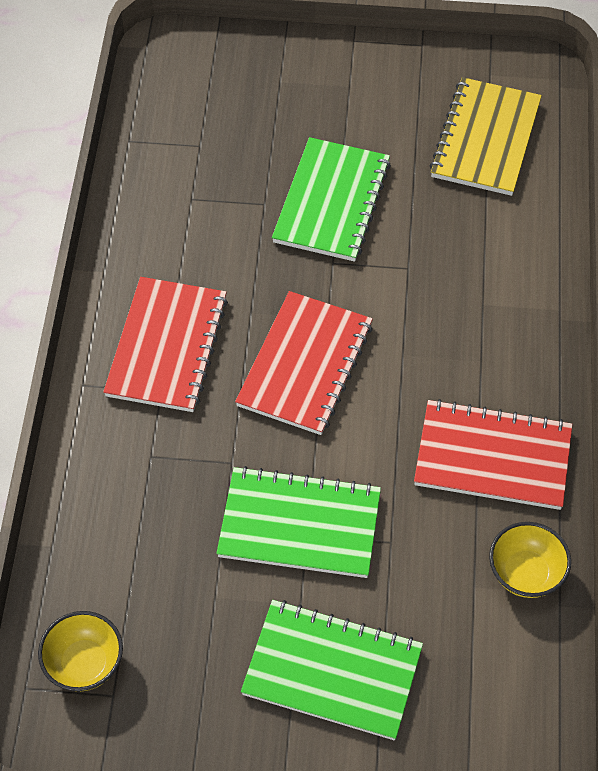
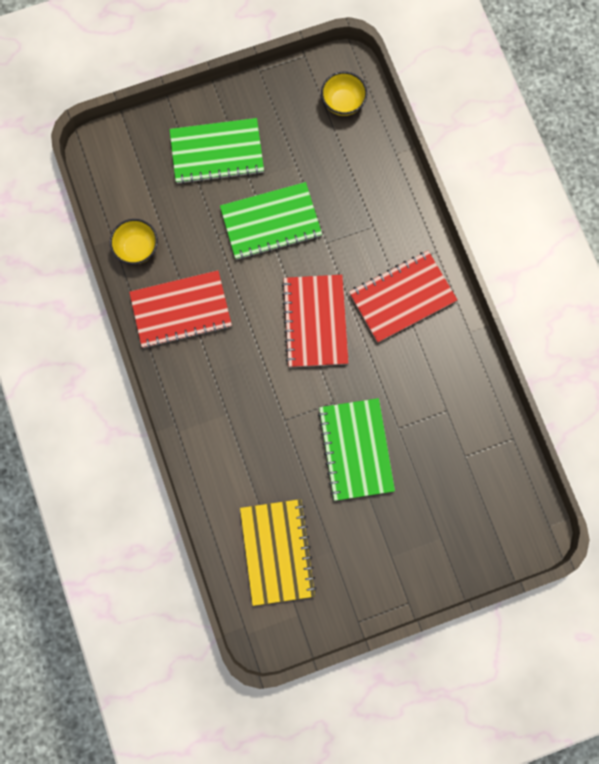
camera: 155 degrees right, 20 degrees up
(167, 346) = (402, 297): red notebook -> red notebook turned 75 degrees clockwise

